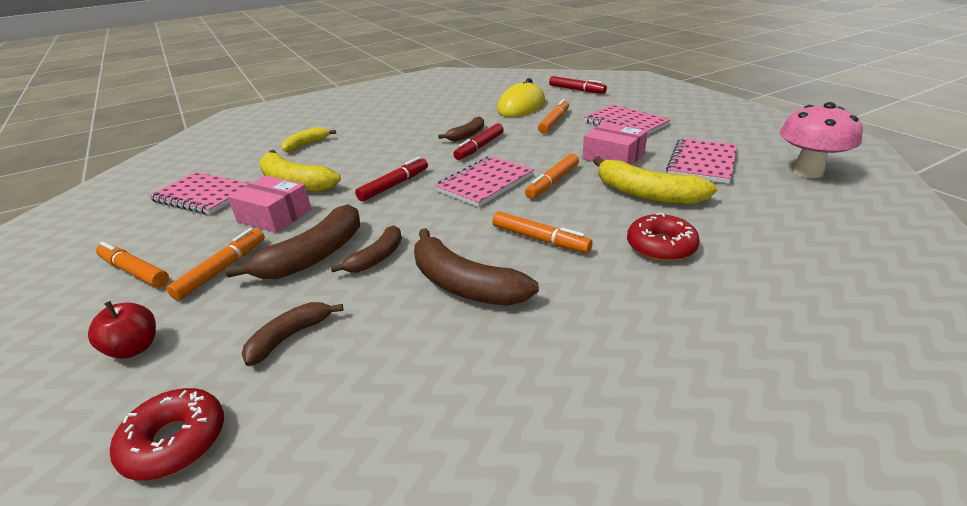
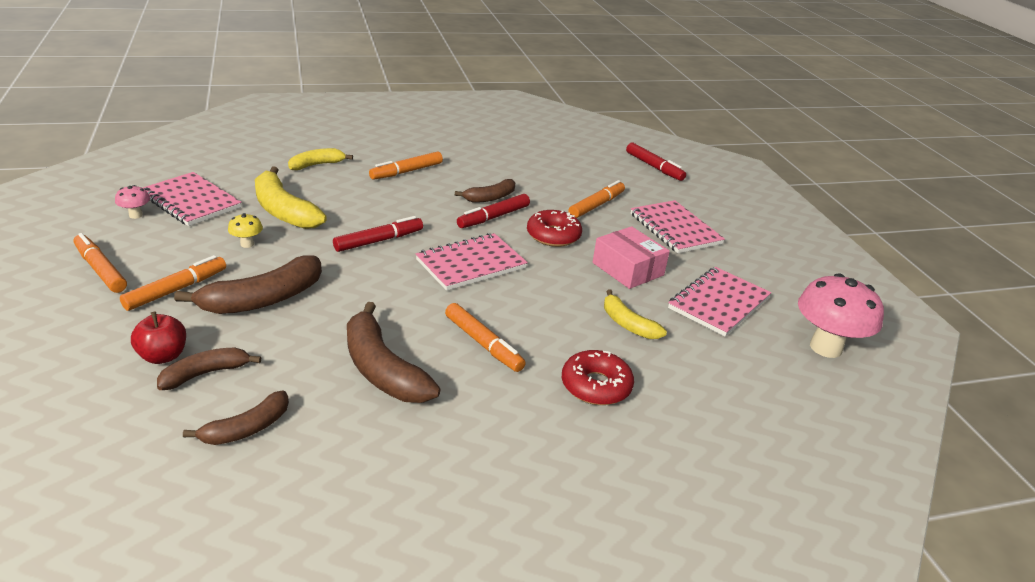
camera: 10 degrees right, 0 degrees up
(134, 348) = (76, 345): red apple -> red apple (163, 356)
(153, 218) = (135, 215): none -> pink mushroom
(175, 441) = (81, 435): red donut -> red donut (553, 235)
(274, 215) = (247, 244): pink box -> yellow mushroom
(377, 258) = (319, 318): brown banana -> brown banana (247, 428)
(521, 106) = (575, 173): yellow mouse -> none
(553, 182) = (541, 282): orange marker -> orange marker (406, 172)
(646, 194) = (627, 324): yellow banana -> yellow banana, size x0.60

